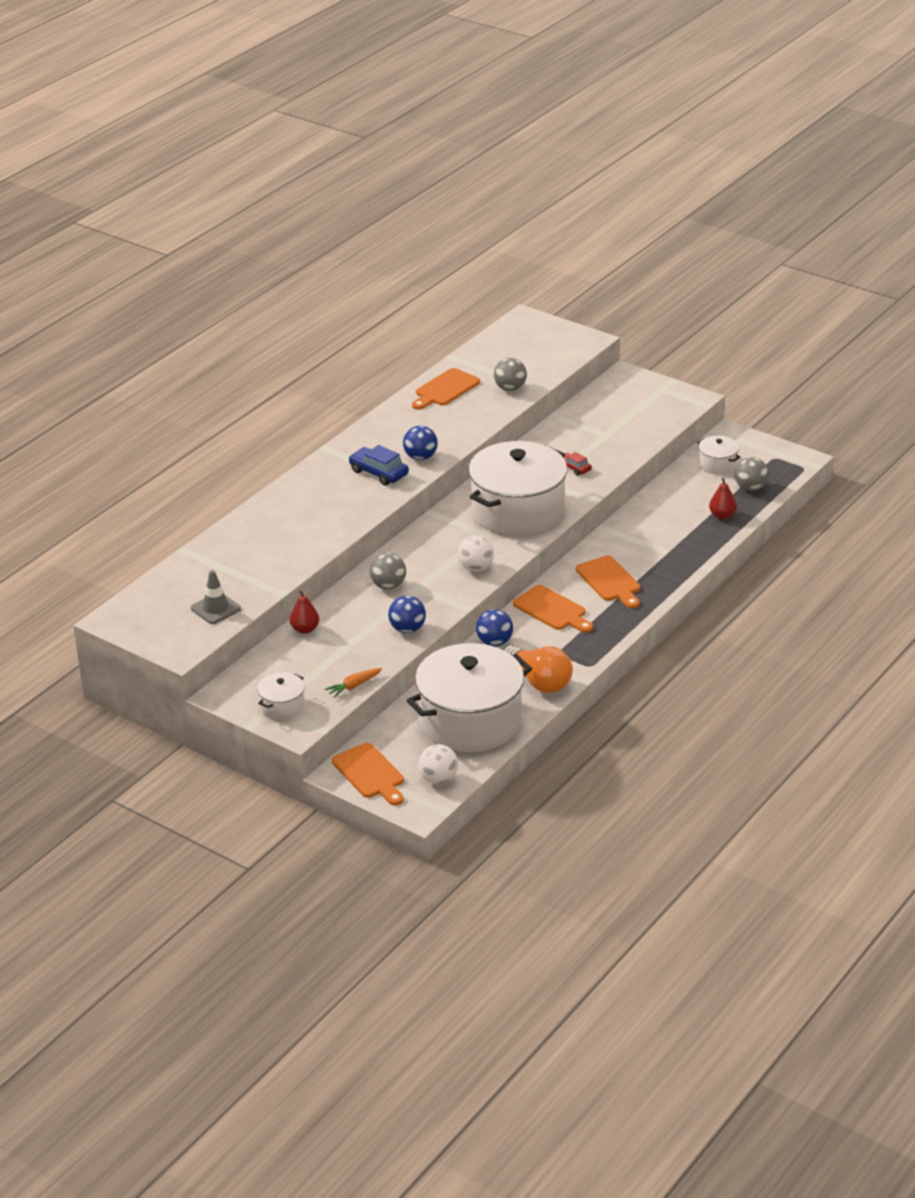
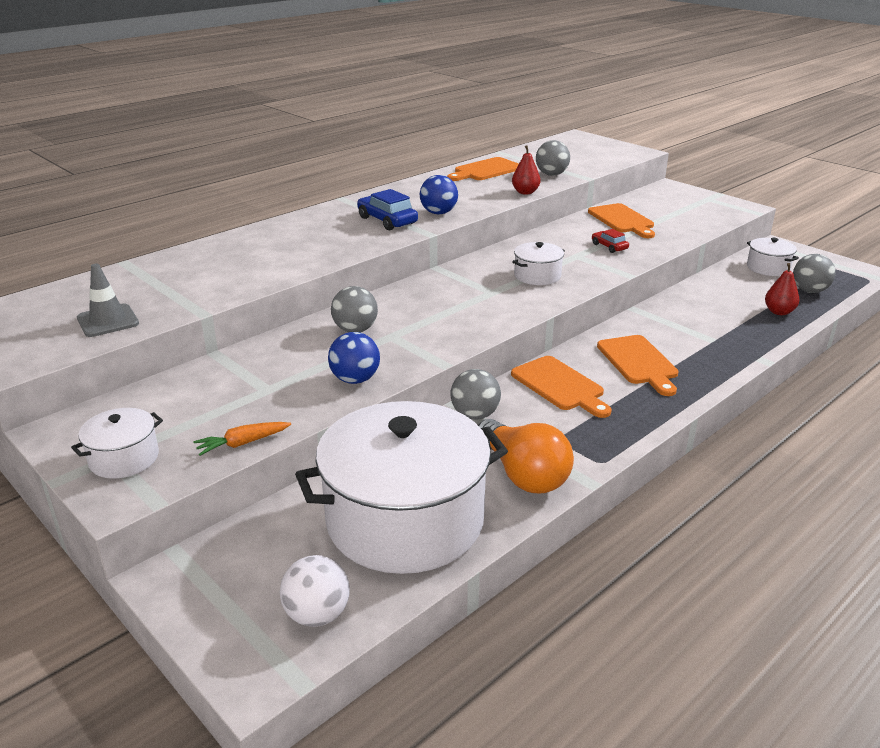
camera: 10 degrees right, 5 degrees down
(305, 629) = (224, 364): red pear -> red pear (525, 192)
(370, 773) = (214, 586): orange cutting board -> orange cutting board (622, 220)
(476, 568) = (470, 323): white ball -> none
(494, 642) = (475, 415): blue ball -> grey ball
(518, 511) = (537, 276): white pot -> white pot, size x0.43

